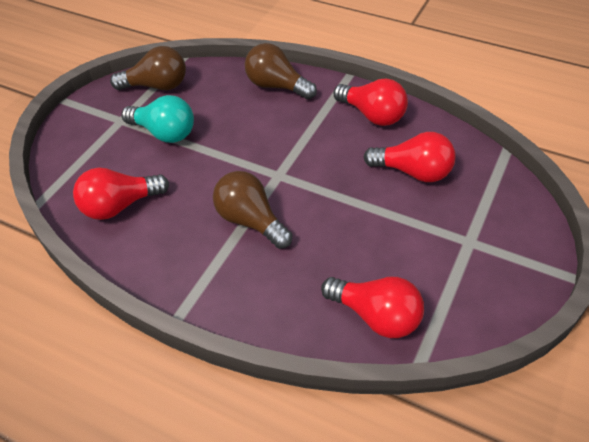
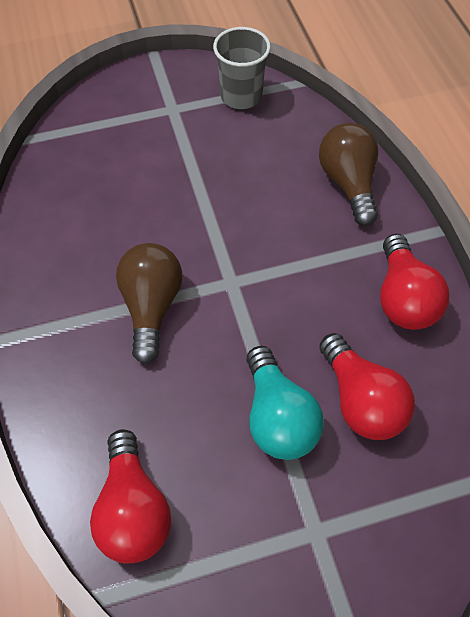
camera: 45 degrees right, 10 degrees up
(120, 206) = (75, 195): red light bulb -> none
(156, 86) = (241, 96): brown light bulb -> grey cup
(164, 133) = (190, 151): turquoise light bulb -> turquoise light bulb (278, 417)

